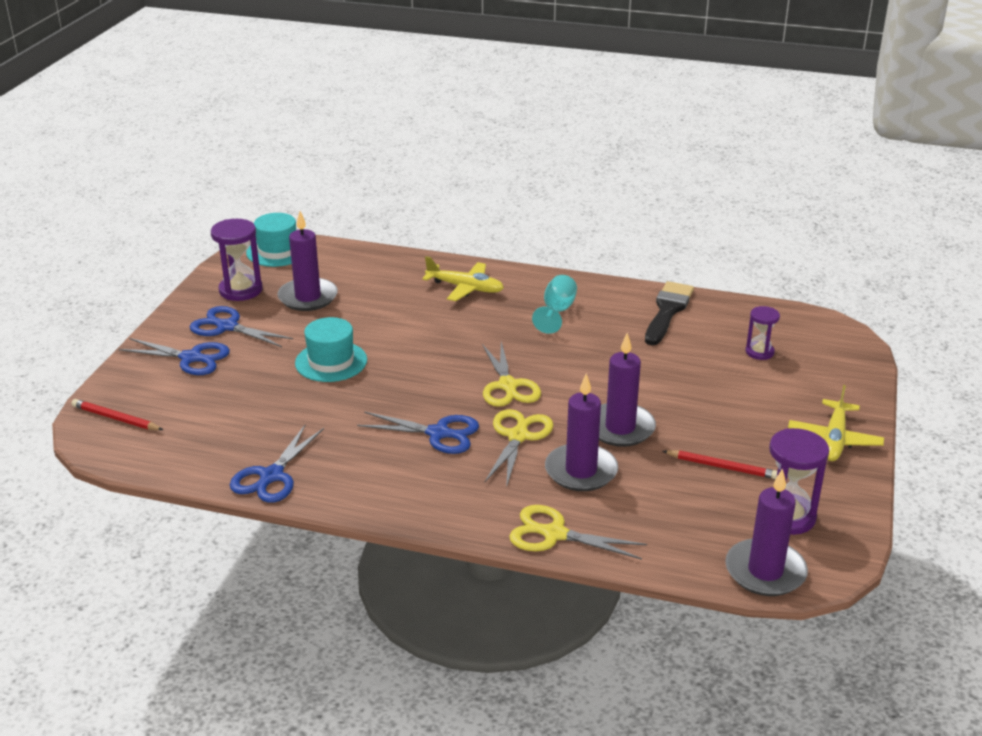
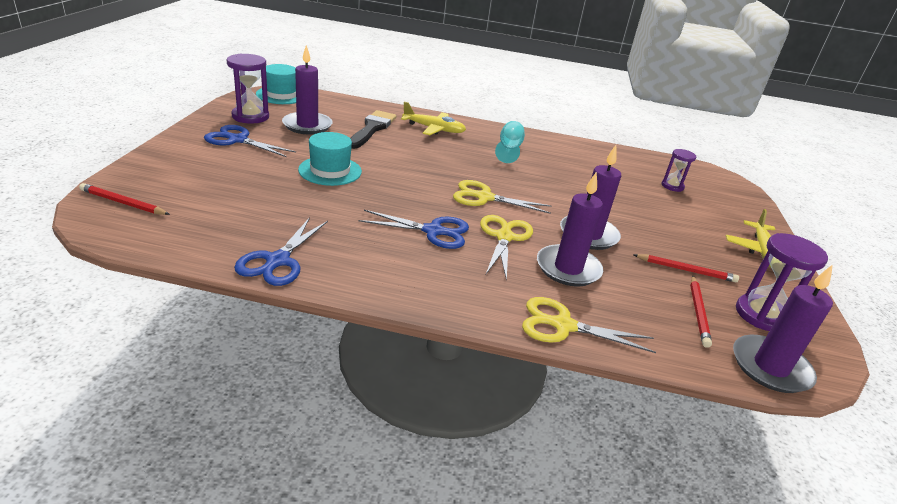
camera: 10 degrees left, 0 degrees up
(191, 358) = (203, 160): blue scissors -> none
(508, 385) = (484, 197): yellow scissors -> yellow scissors turned 120 degrees clockwise
(667, 311) = (592, 155): black brush -> black brush (372, 128)
(713, 516) = (698, 312): none -> red pencil

